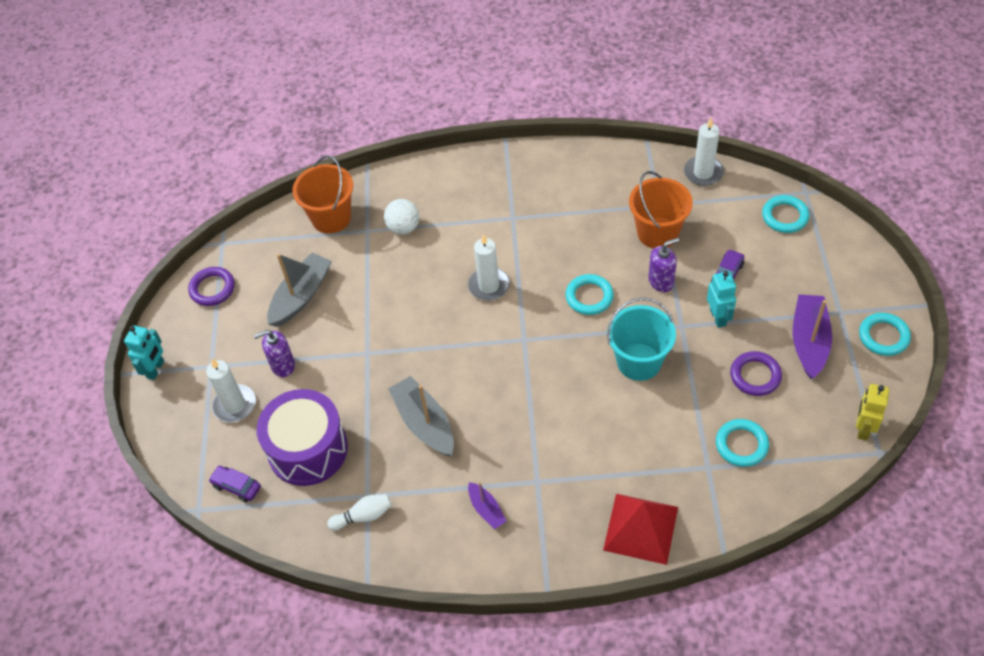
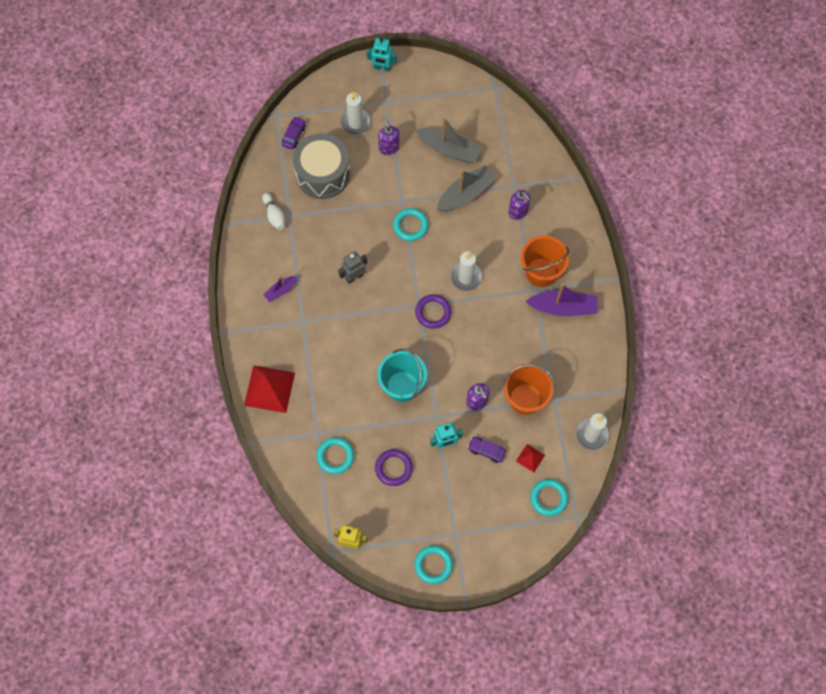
camera: 80 degrees right, 15 degrees up
(212, 289) = (453, 89): purple ring -> purple ring (433, 312)
(308, 449) = (323, 174): purple drum -> grey drum
(331, 218) = (524, 159): orange bucket -> orange bucket (541, 272)
(403, 227) = (518, 211): white ball -> purple soap dispenser
(424, 423) = (345, 245): grey boat -> grey boat (466, 194)
(474, 414) = (354, 276): none -> grey robot
(589, 297) = (459, 349): turquoise ring -> turquoise ring (410, 226)
(734, 231) = (530, 458): none -> red pyramid
(809, 341) = (426, 509): purple boat -> purple boat (563, 307)

